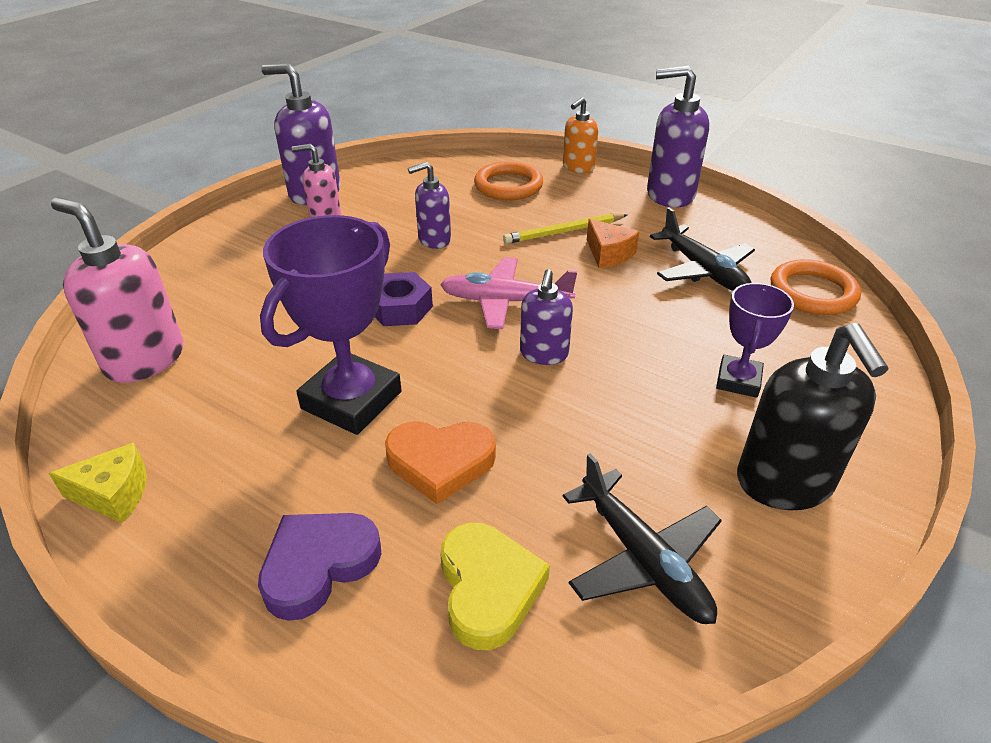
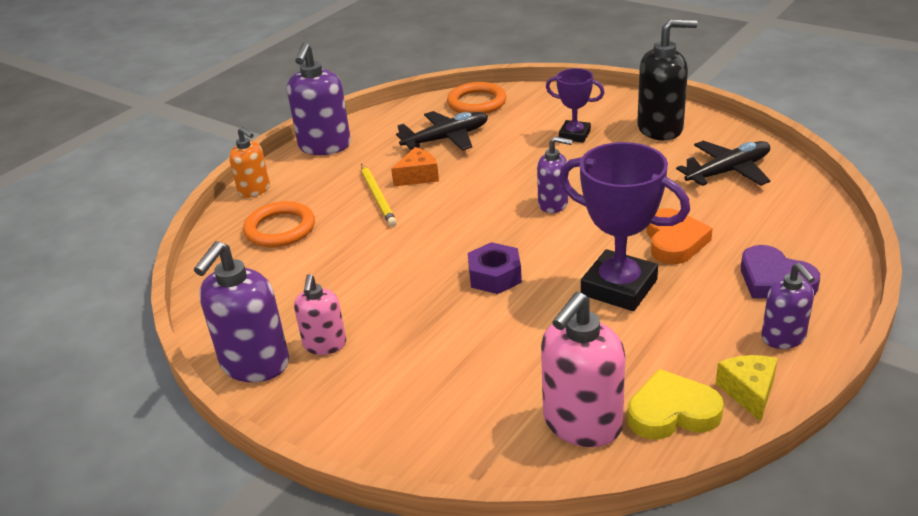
camera: 85 degrees left, 5 degrees down
(434, 240) = (380, 267): purple soap dispenser -> purple soap dispenser (783, 338)
(488, 588) = (766, 218): yellow heart -> yellow heart (672, 412)
(506, 302) = (486, 223): pink plane -> none

